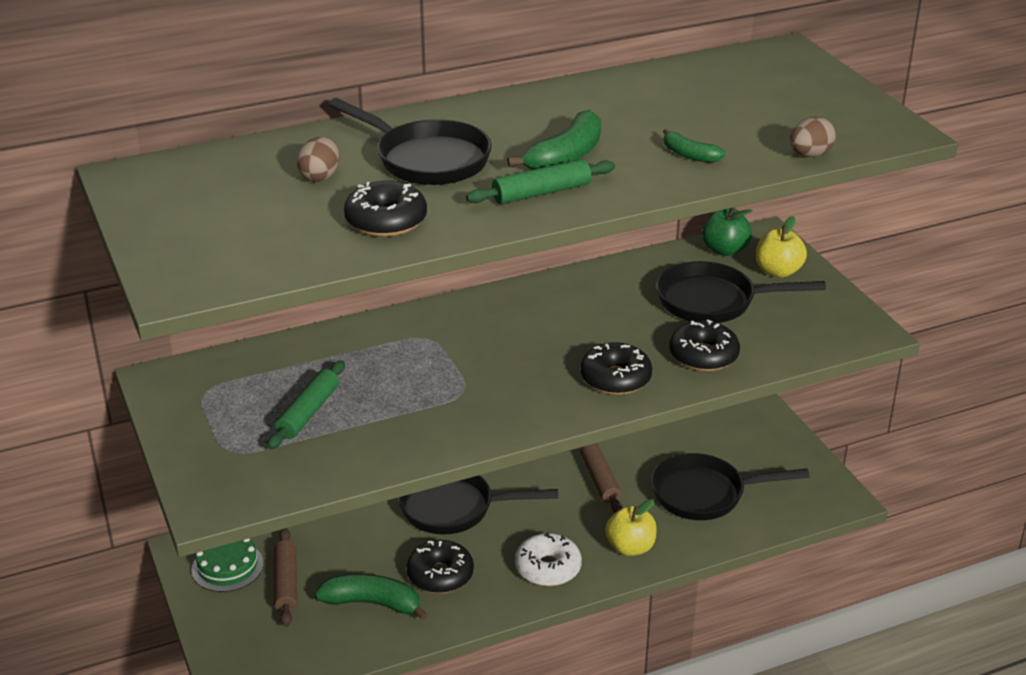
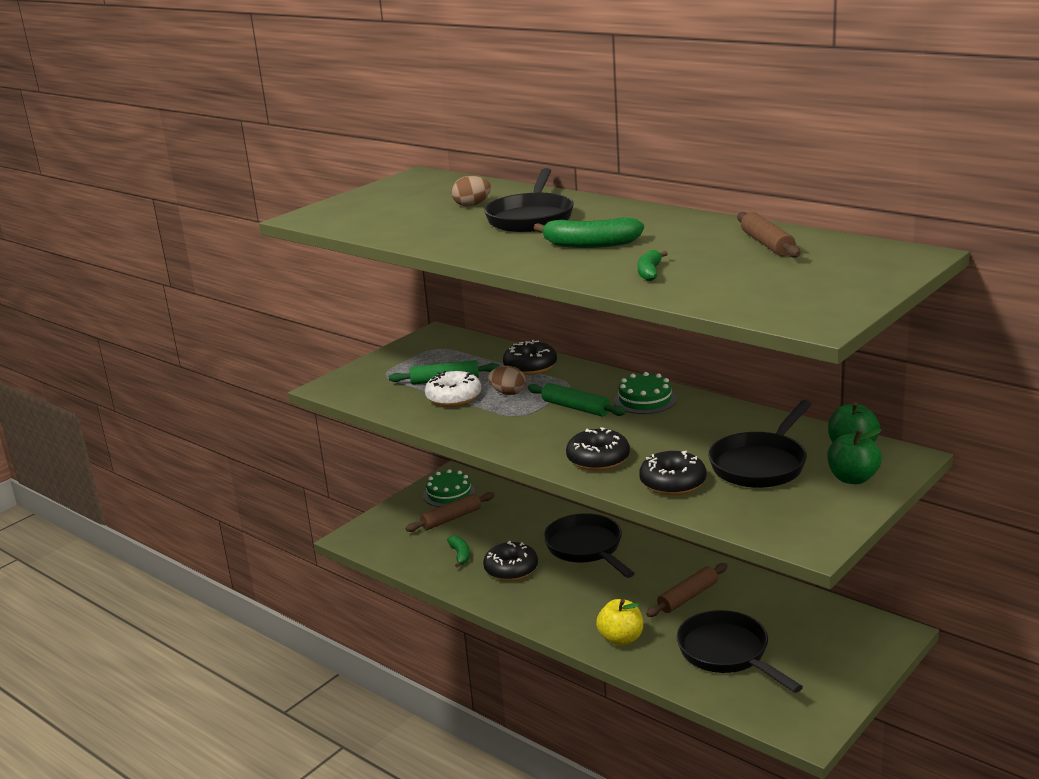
camera: 65 degrees right, 10 degrees down
(373, 603) = (460, 555): green banana -> green banana, size x0.58
(386, 221) = (433, 231): black donut -> black donut (530, 367)
(516, 309) = (645, 400): none -> green cake
(541, 193) = (525, 252): green rolling pin -> green rolling pin (576, 408)
(548, 568) = (560, 610): white donut -> white donut (454, 397)
(680, 87) = (767, 244): none -> brown rolling pin
(712, 301) = (761, 464): black pan -> black pan turned 120 degrees counterclockwise
(778, 271) = (852, 478): yellow apple -> green apple
(809, 155) = (713, 304): brown egg -> brown egg (508, 393)

